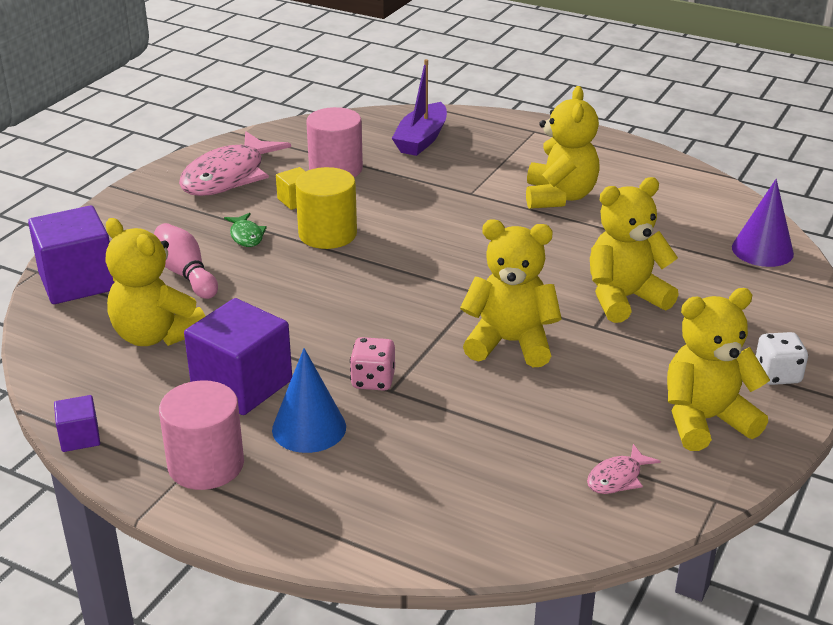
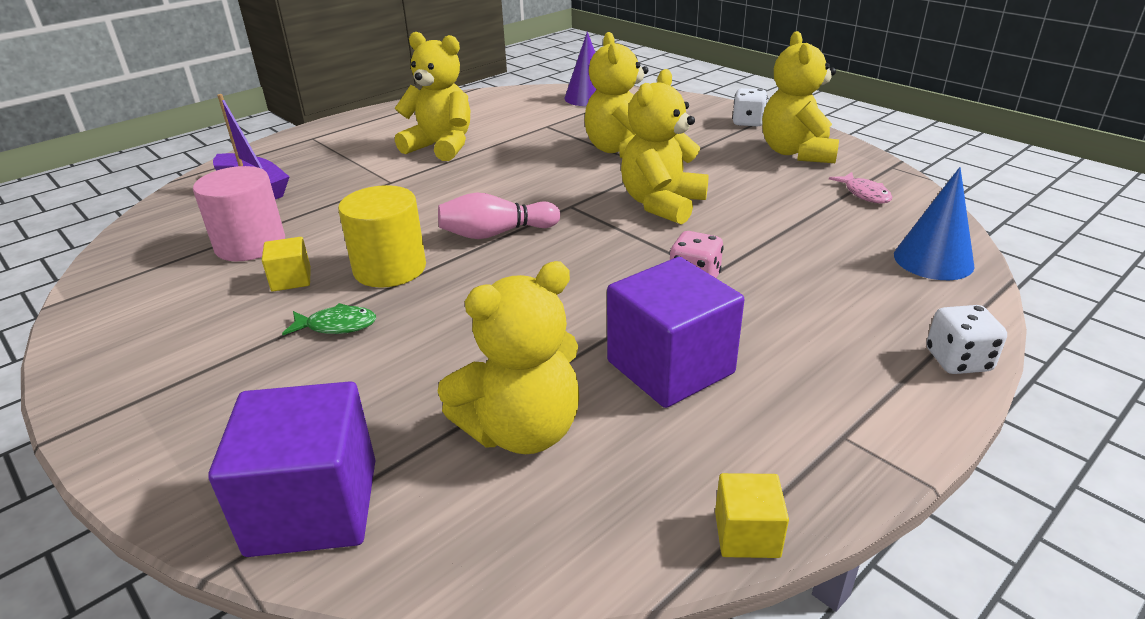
camera: 70 degrees left, 0 degrees up
(80, 437) = (747, 534): purple cube -> yellow cube
(186, 274) = (386, 387): pink bowling pin -> pink bowling pin (496, 233)
(206, 465) = (825, 413): pink cylinder -> none
(228, 177) = (168, 322): pink fish -> none
(298, 538) = (958, 361): none -> white dice
(309, 428) = (767, 330): blue cone -> blue cone (933, 260)

